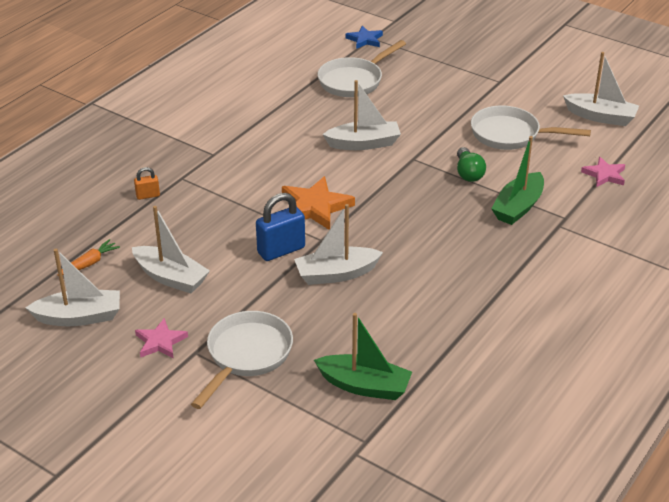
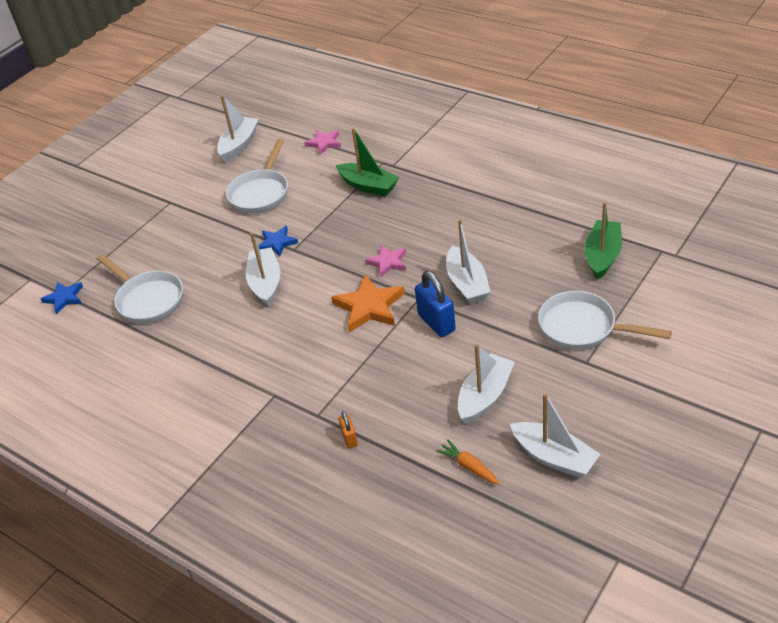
camera: 85 degrees left, 5 degrees up
(79, 317) = (554, 457): white boat -> white boat turned 135 degrees clockwise
(160, 342) = (577, 388): pink star -> pink star (388, 262)
(424, 148) = (277, 243): none -> blue star
(468, 173) = (318, 215): green light bulb -> none

